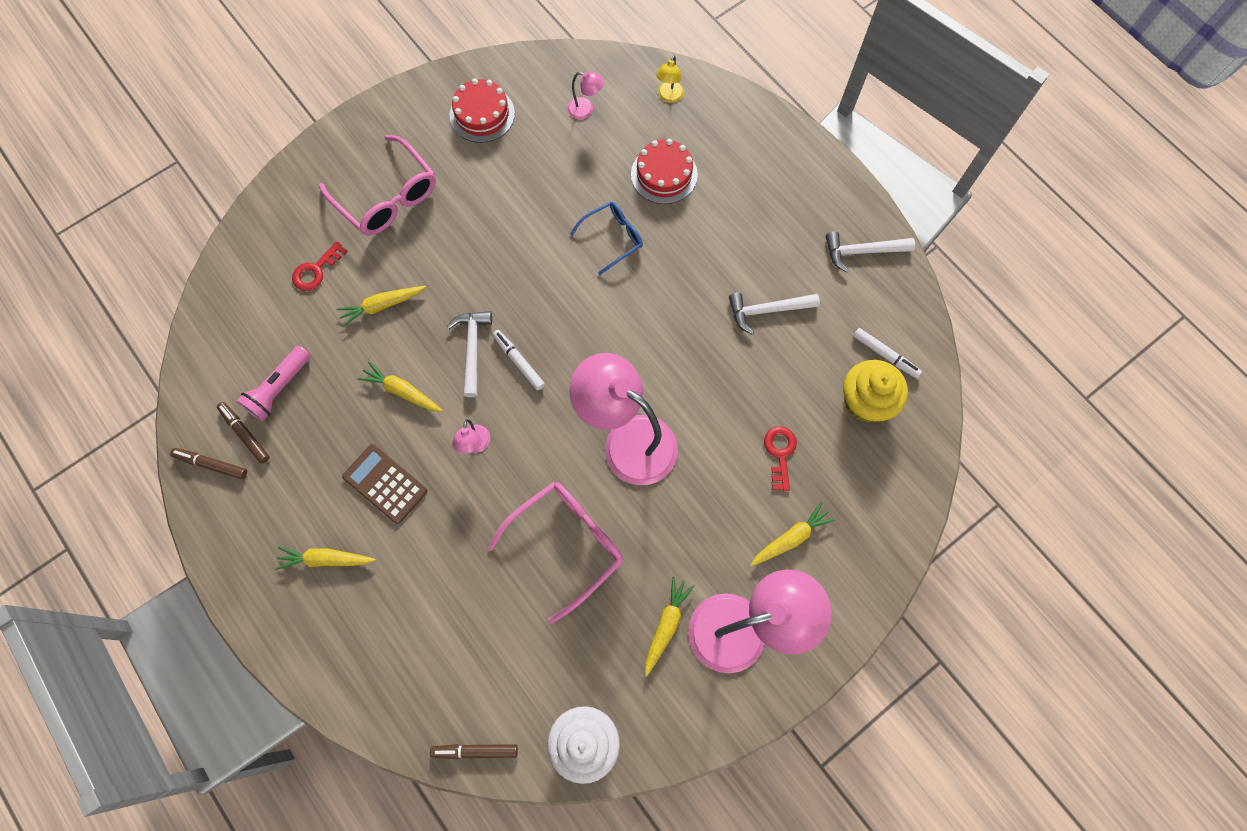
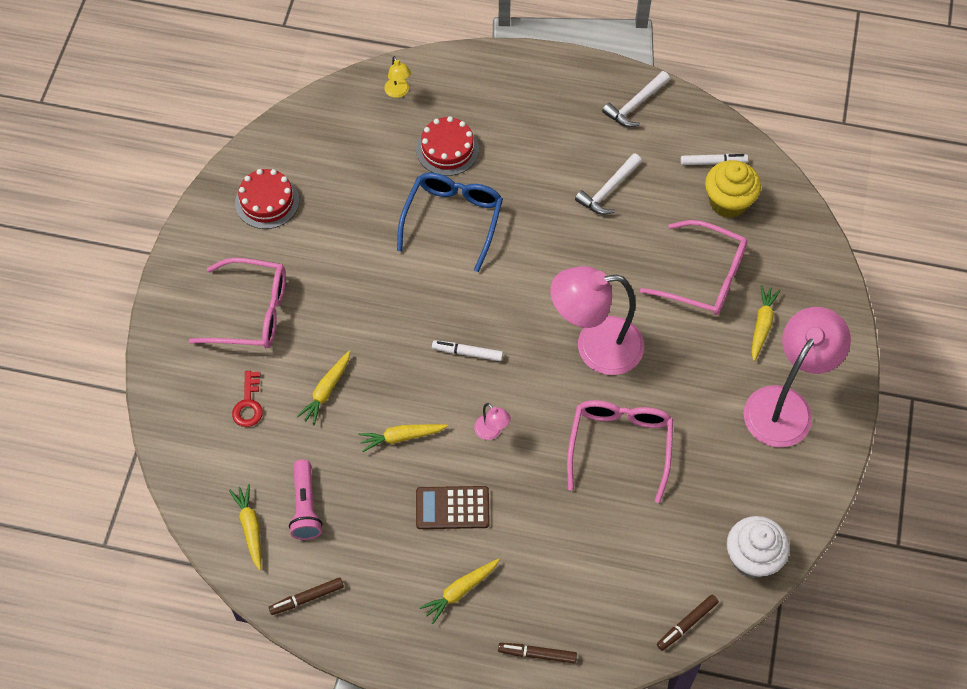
camera: 40 degrees left, 10 degrees down
(245, 434) = (311, 557): brown marker -> brown marker (537, 654)
(472, 349) = (425, 369): white hammer -> none
(585, 110) = (344, 144): pink lamp -> none
(613, 238) = (453, 219): blue glasses -> blue glasses, size x1.63
(666, 625) = (734, 443): yellow carrot -> yellow carrot (250, 528)
(780, 453) = (704, 277): red key -> pink glasses

